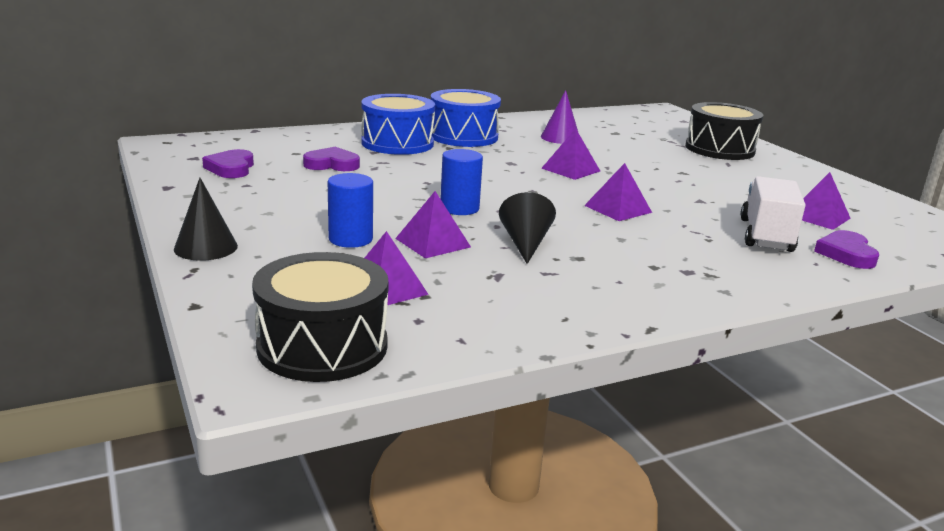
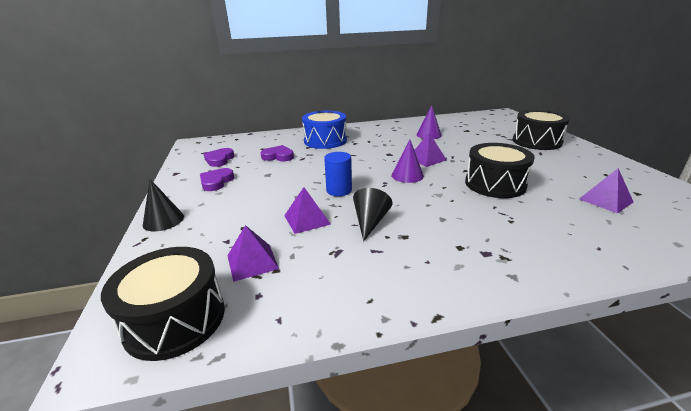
camera: 15 degrees right, 5 degrees up
(350, 239) = (255, 215): blue cylinder -> none
(463, 136) = (367, 135): blue drum -> none
(551, 190) = (407, 175): none -> purple cone
(618, 209) = (448, 191): purple pyramid -> none
(677, 200) = (495, 184): none -> black drum
(766, 235) = (559, 218): white truck -> none
(846, 254) = (627, 239): purple heart -> purple heart (216, 182)

